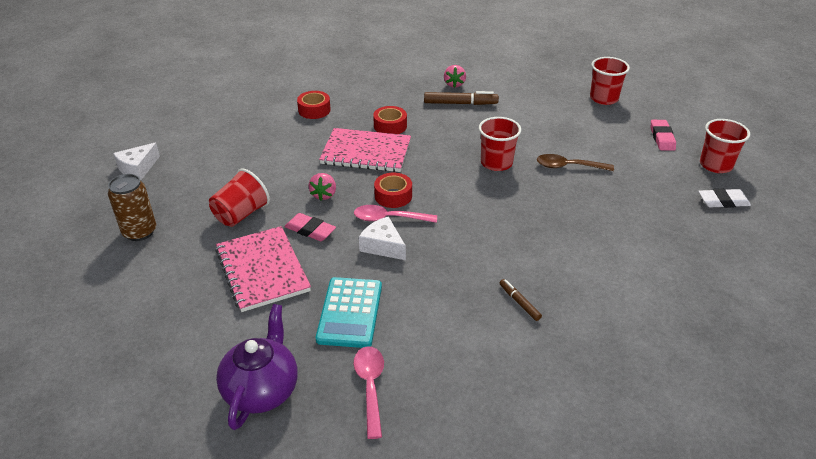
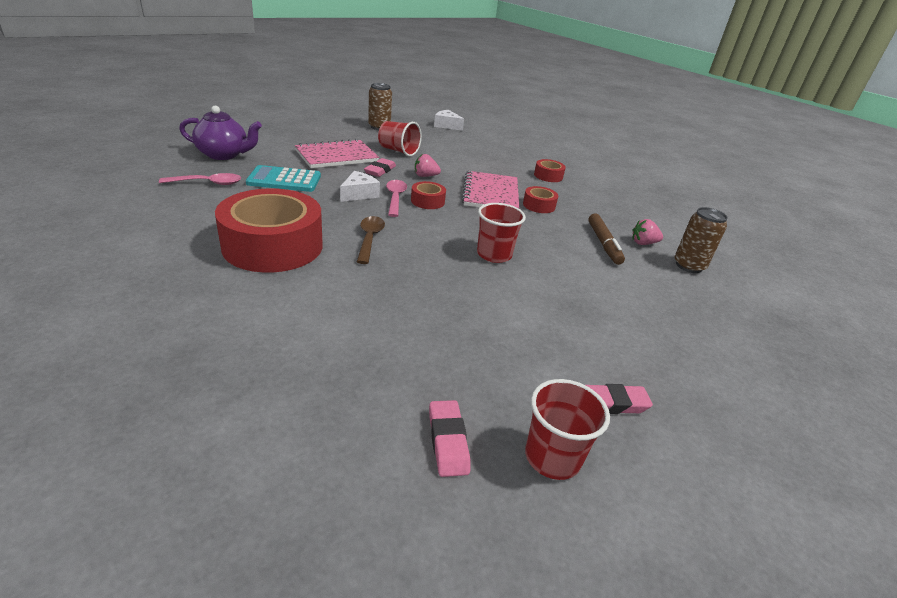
camera: 80 degrees right, 5 degrees down
(486, 72) = (689, 266): none -> brown can
(519, 302) = (273, 246): brown marker -> red tape
(568, 166) = (501, 301): brown spoon -> brown spoon (369, 239)
(603, 98) = (693, 357): red cup -> none
(723, 201) = (448, 441): white eraser -> pink eraser

